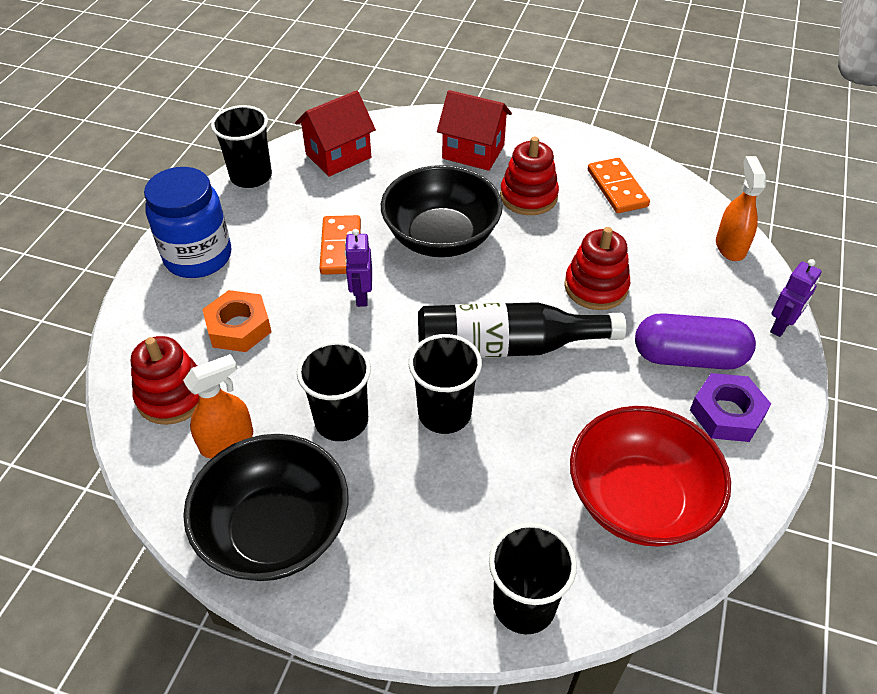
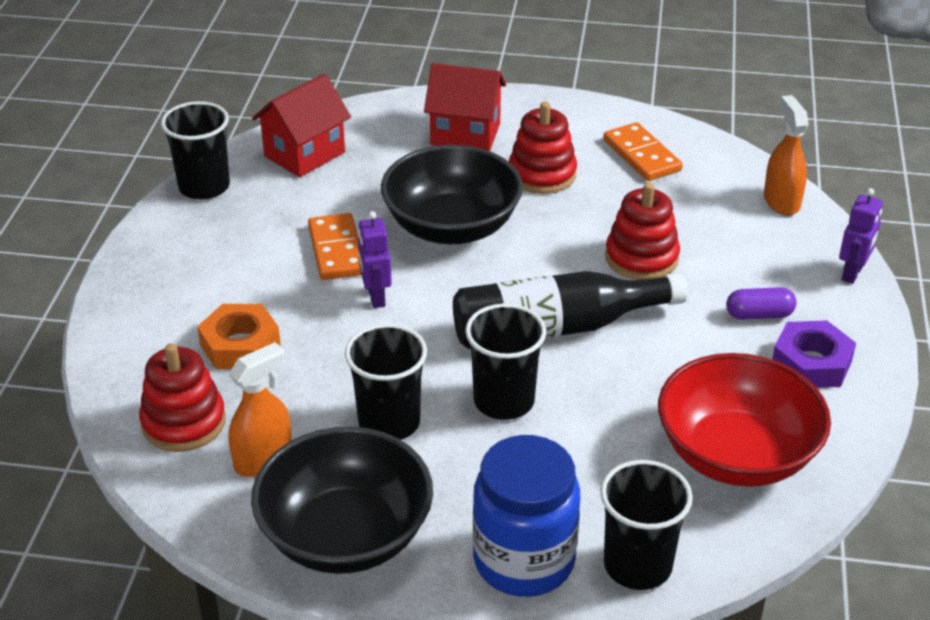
camera: 10 degrees left, 10 degrees down
(198, 257) = (167, 278): blue jar -> blue jar (524, 560)
(688, 357) = (759, 315): purple capsule -> purple capsule, size x0.54

